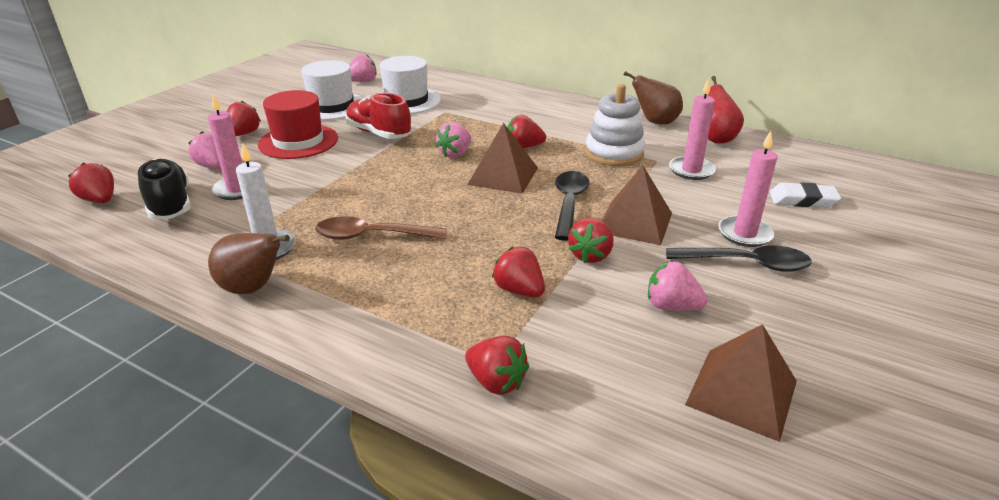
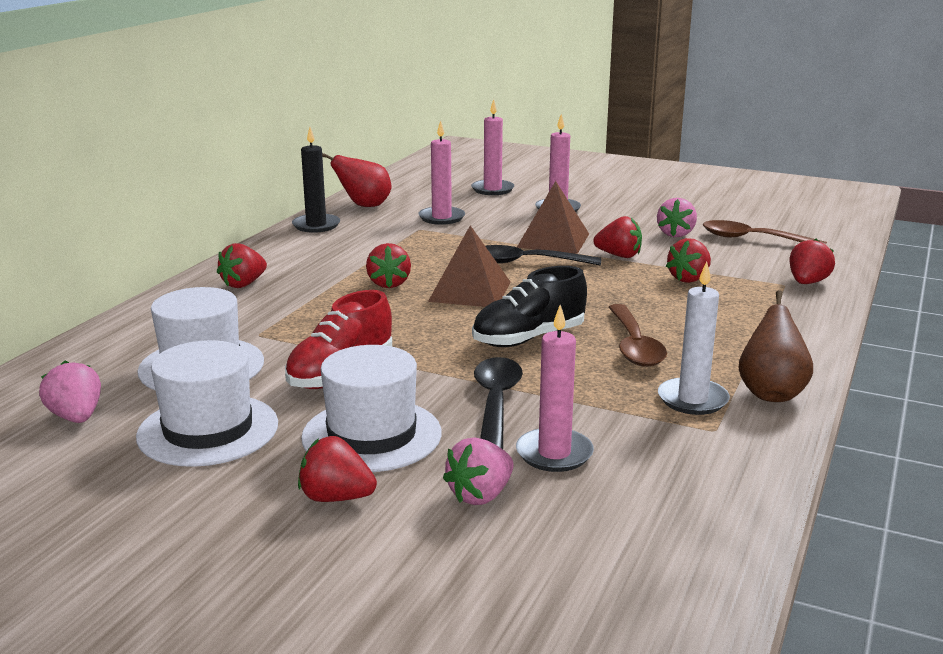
camera: 95 degrees left, 10 degrees down
(100, 200) = (636, 582): red strawberry -> red strawberry (243, 284)
(170, 205) = (621, 502): black shoe -> black shoe (529, 338)
(298, 141) = (372, 435): red hat -> white hat
(455, 154) = (411, 318): pink strawberry -> none
(614, 153) = (404, 244): white stacking toy -> none
(655, 122) = (316, 225): brown pear -> black candle
(661, 372) = (753, 239): none -> brown spoon
(741, 392) = (755, 223): brown pyramid -> none
(746, 263) = (603, 212): black spoon -> black spoon (496, 403)
(802, 200) = (492, 189): white eraser -> pink candle

